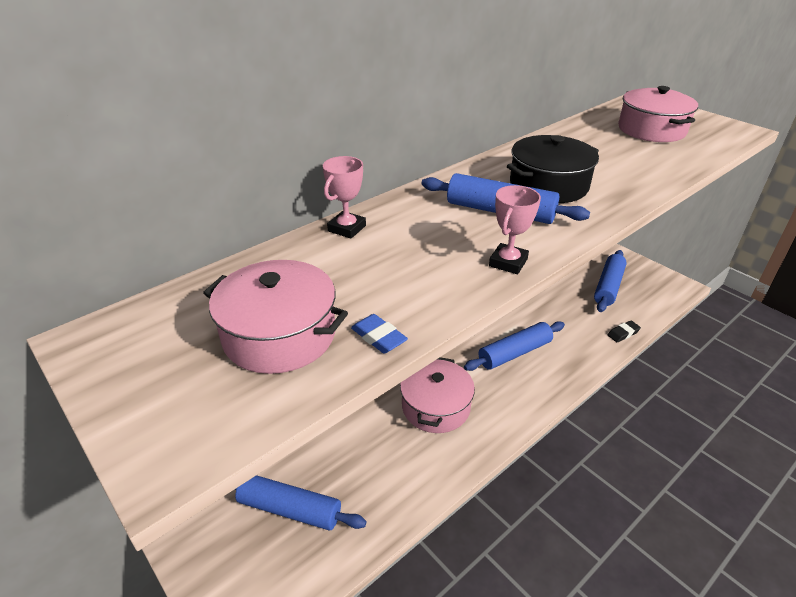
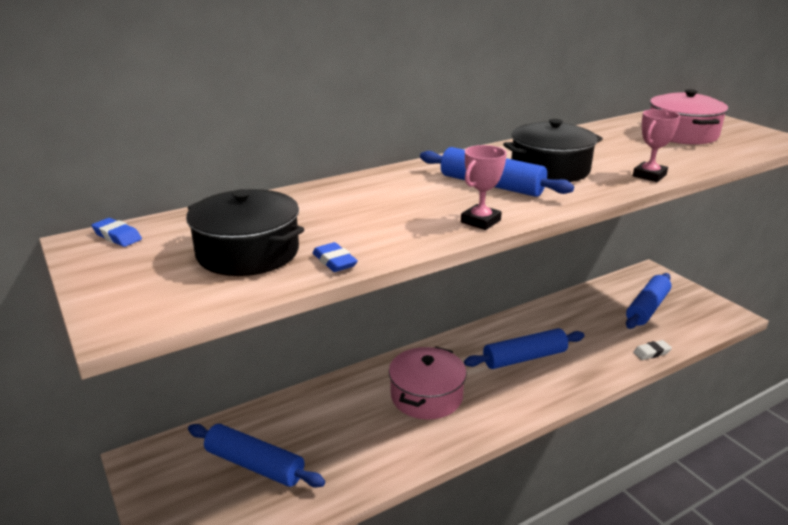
camera: 10 degrees right, 10 degrees down
(121, 327) = (117, 236): none -> blue eraser
(279, 335) = (248, 252): pink pot -> black pot
(347, 228) = (339, 187): pink trophy -> pink trophy (649, 175)
(623, 333) = (651, 353): black eraser -> white eraser

